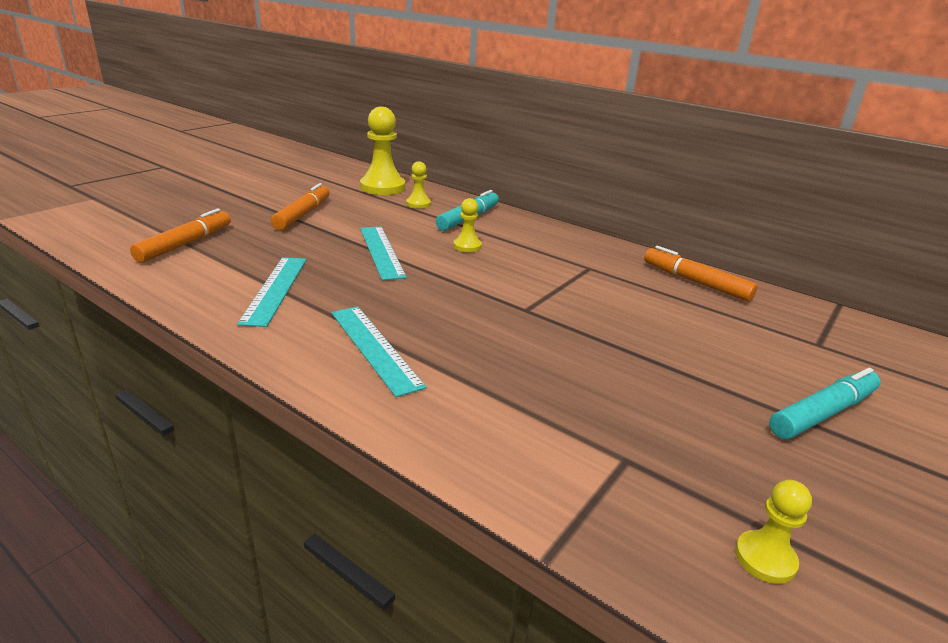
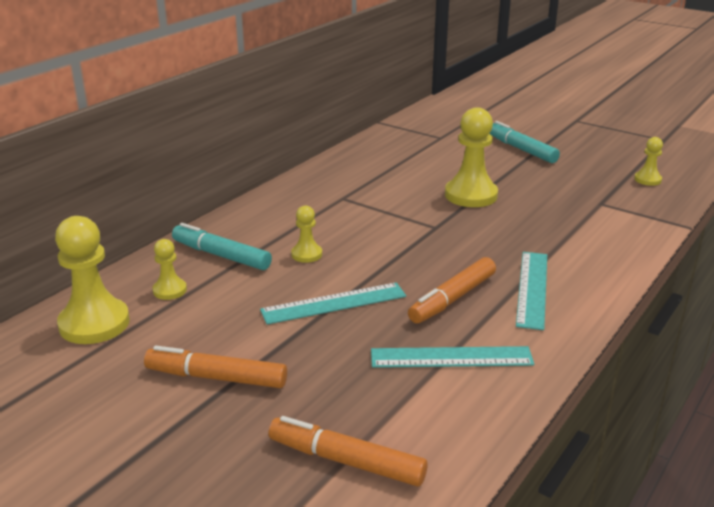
camera: 90 degrees left, 0 degrees up
(375, 347) = (532, 288): turquoise ruler -> turquoise ruler turned 45 degrees counterclockwise
(619, 342) = (471, 195): none -> yellow pawn
(695, 282) = (359, 160): orange marker -> orange marker (452, 299)

